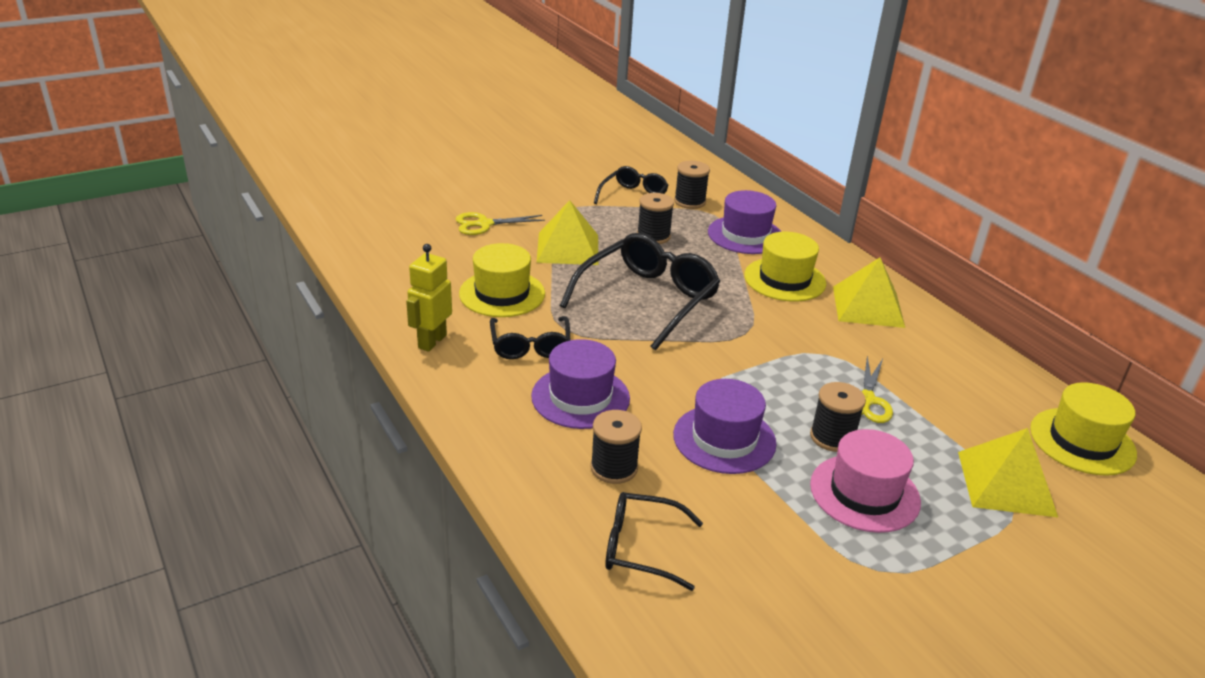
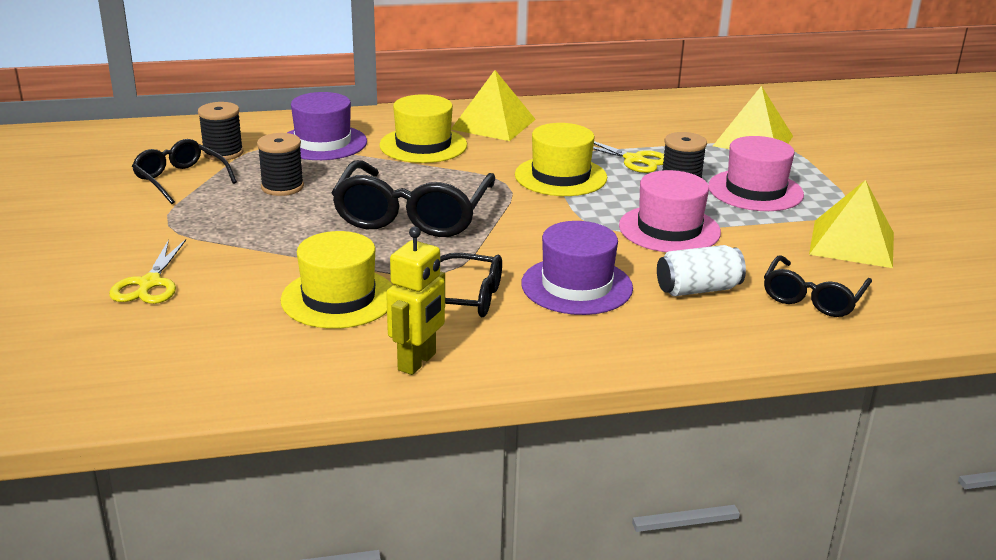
camera: 70 degrees left, 5 degrees down
(432, 341) = (417, 362): yellow robot -> yellow robot turned 105 degrees counterclockwise
(567, 248) = (264, 239): yellow pyramid -> yellow pyramid (852, 243)
(614, 468) = (698, 289): black spool -> white can
(648, 299) = (412, 215): black glasses -> black glasses turned 135 degrees counterclockwise
(724, 439) = (669, 229): purple hat -> pink hat
(1082, 441) = (711, 105): yellow hat -> yellow hat (560, 176)

